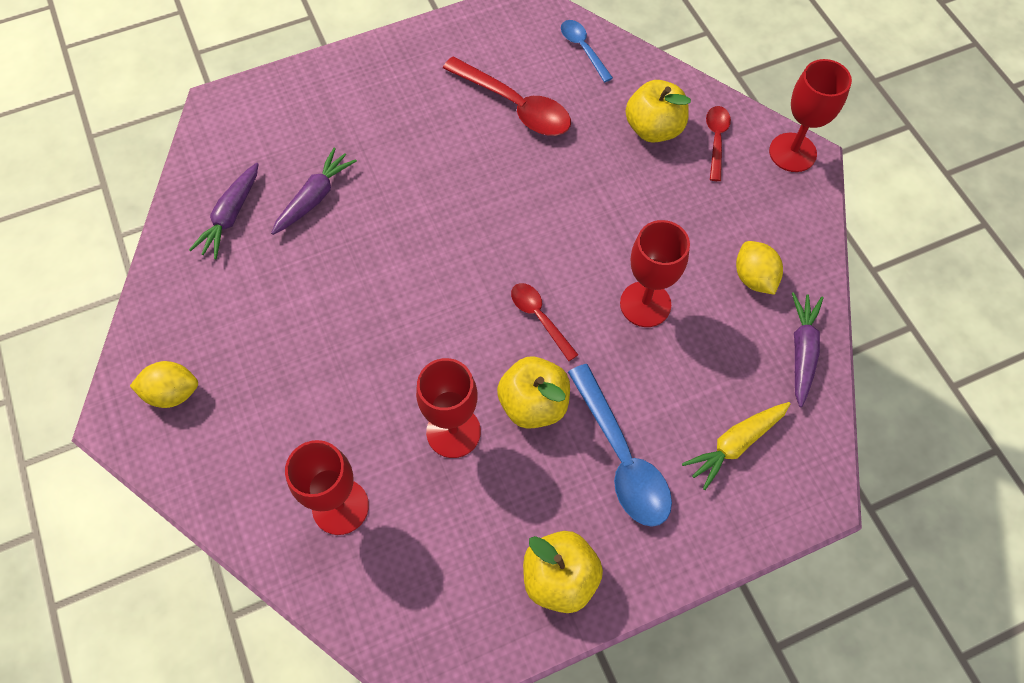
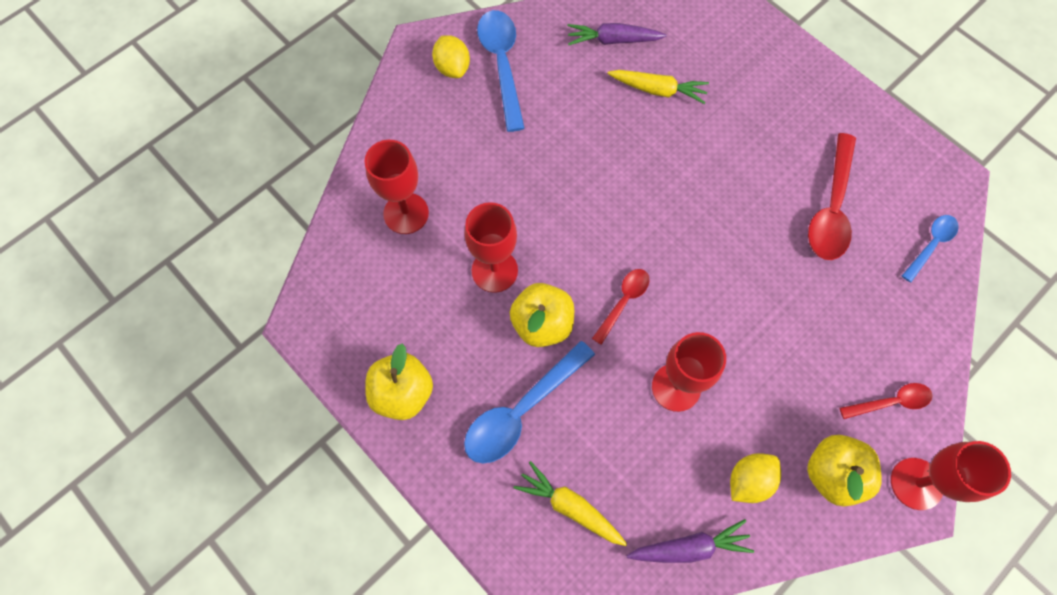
camera: 70 degrees right, 5 degrees up
(199, 338) = (502, 65): none -> blue spoon
(314, 197) = (657, 90): purple carrot -> yellow carrot
(653, 129) = (872, 338): yellow apple -> yellow apple (833, 474)

